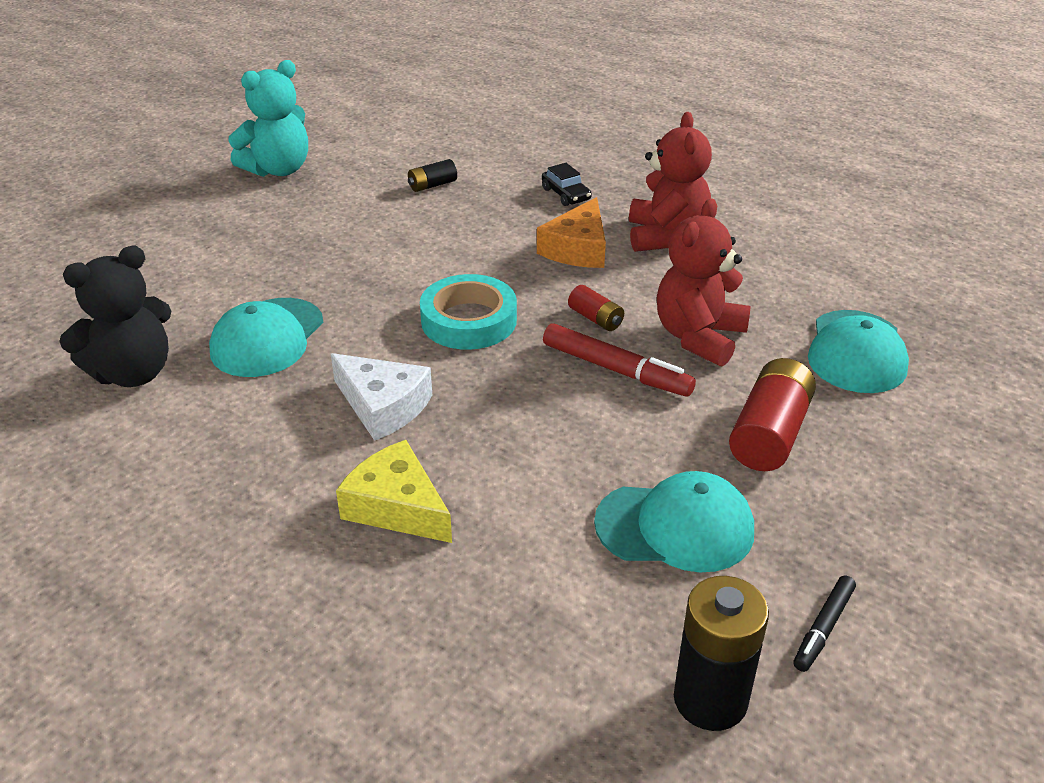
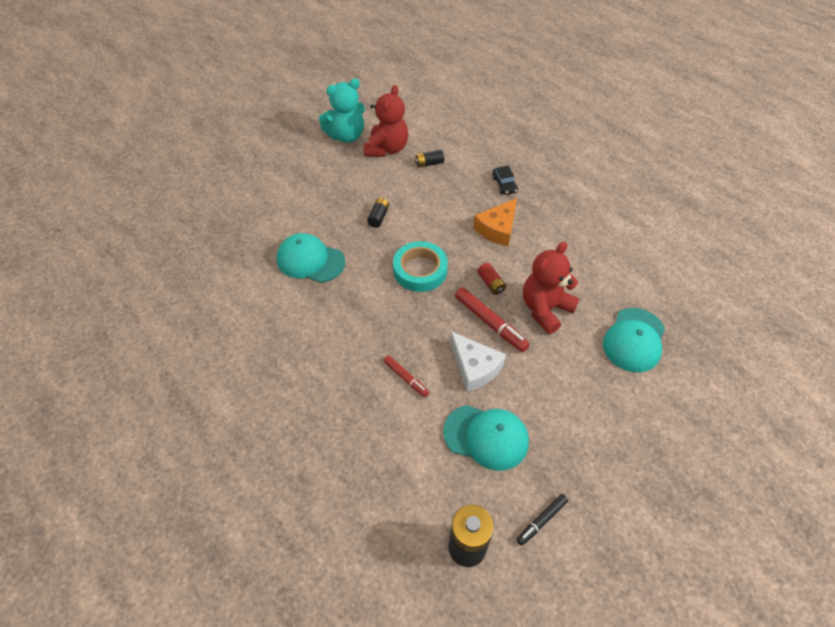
camera: 15 degrees right, 15 degrees up
(133, 373) = (238, 271): black teddy bear -> none
(267, 338) = (310, 260): turquoise cap -> turquoise cap turned 75 degrees clockwise
(371, 263) = (378, 217): none -> black battery
(383, 406) = (357, 321): white cheese -> white cheese (474, 367)
(397, 507) = (347, 389): yellow cheese -> none
(500, 471) = (406, 378): none -> red marker
(665, 236) = (552, 229): red teddy bear -> red teddy bear (387, 149)
(769, 433) = (560, 387): red battery -> none

